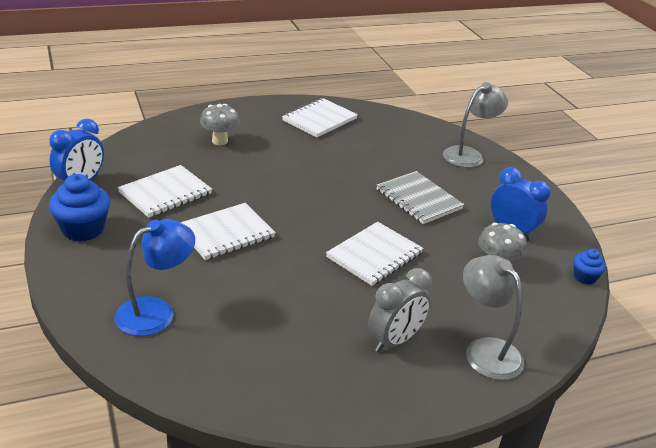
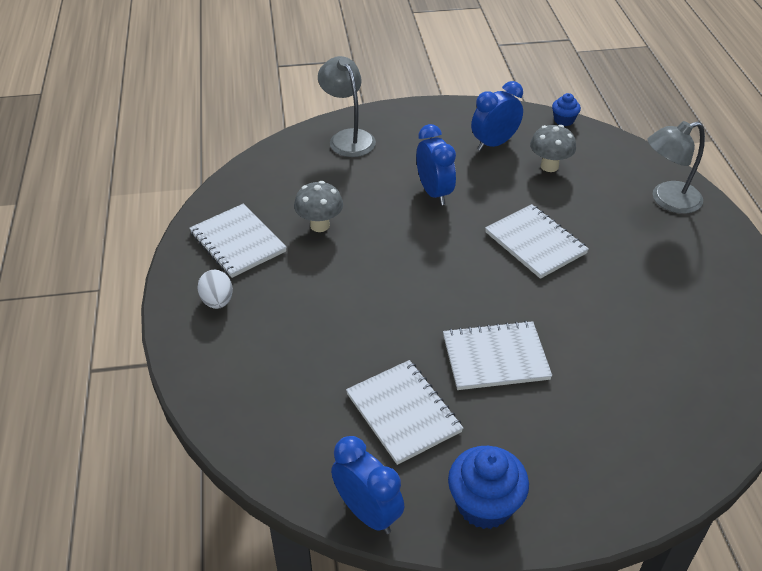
camera: 75 degrees left, 10 degrees up
(156, 311) = (642, 428): blue lamp -> none
(220, 141) = (275, 348): grey mushroom -> grey mushroom (320, 225)
(226, 233) = (495, 357): white notebook -> white notebook turned 75 degrees counterclockwise
(258, 118) = (217, 301): none -> white egg
(395, 341) = (663, 252): grey clock -> none
(418, 199) = (434, 192): grey notebook -> blue clock

